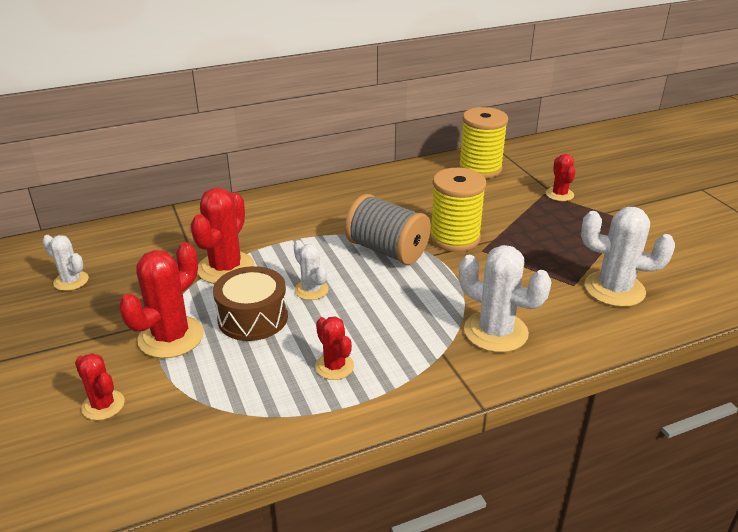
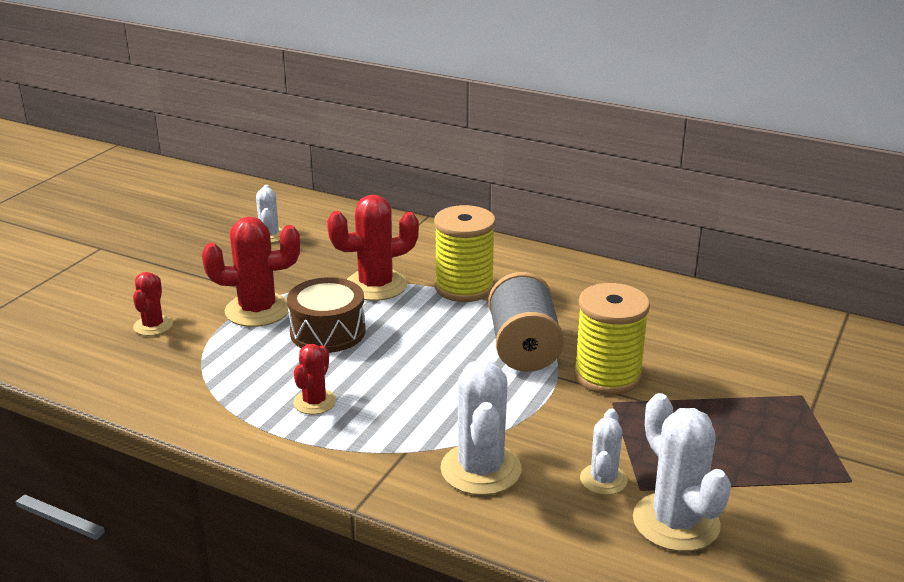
camera: 50 degrees right, 5 degrees down
(311, 290) = (403, 339): white cactus -> white cactus (603, 480)
(480, 169) = (775, 332): yellow spool -> yellow spool (464, 287)
(559, 194) = (819, 406): red cactus -> none

